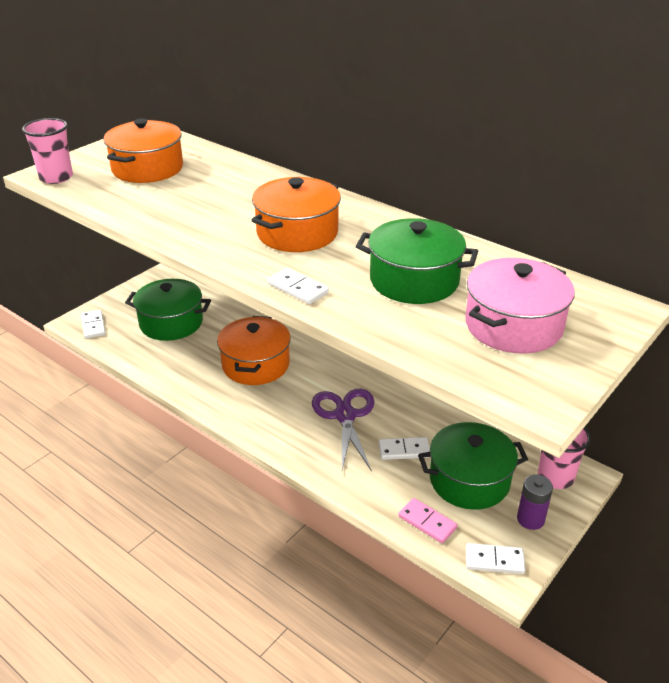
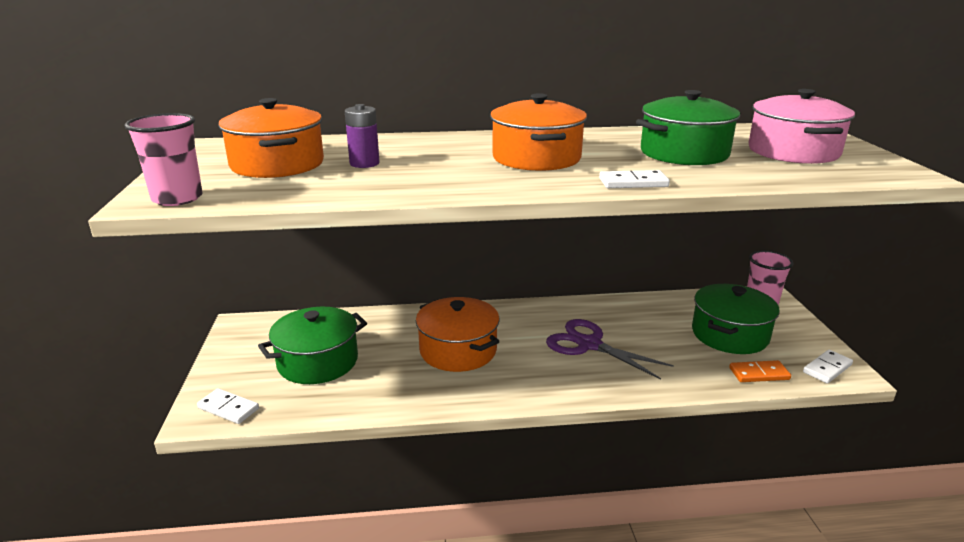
camera: 45 degrees left, 10 degrees down
(404, 450) = (664, 342): white domino -> none
(427, 522) = (759, 374): pink domino -> orange domino
(530, 519) = (795, 334): purple battery -> purple battery (364, 163)

